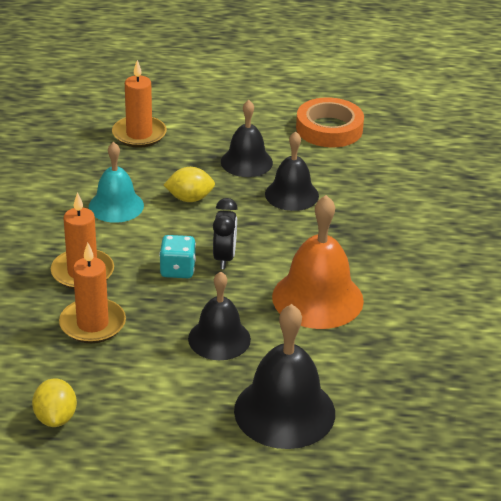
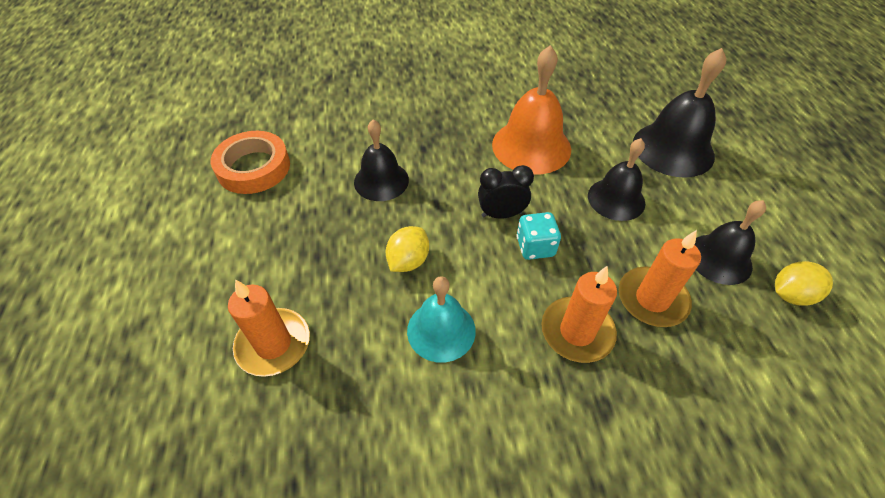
camera: 100 degrees left, 15 degrees up
(189, 198) = (408, 261): yellow lemon -> yellow lemon turned 45 degrees clockwise
(246, 162) = (326, 224): black bell -> black bell (719, 258)

